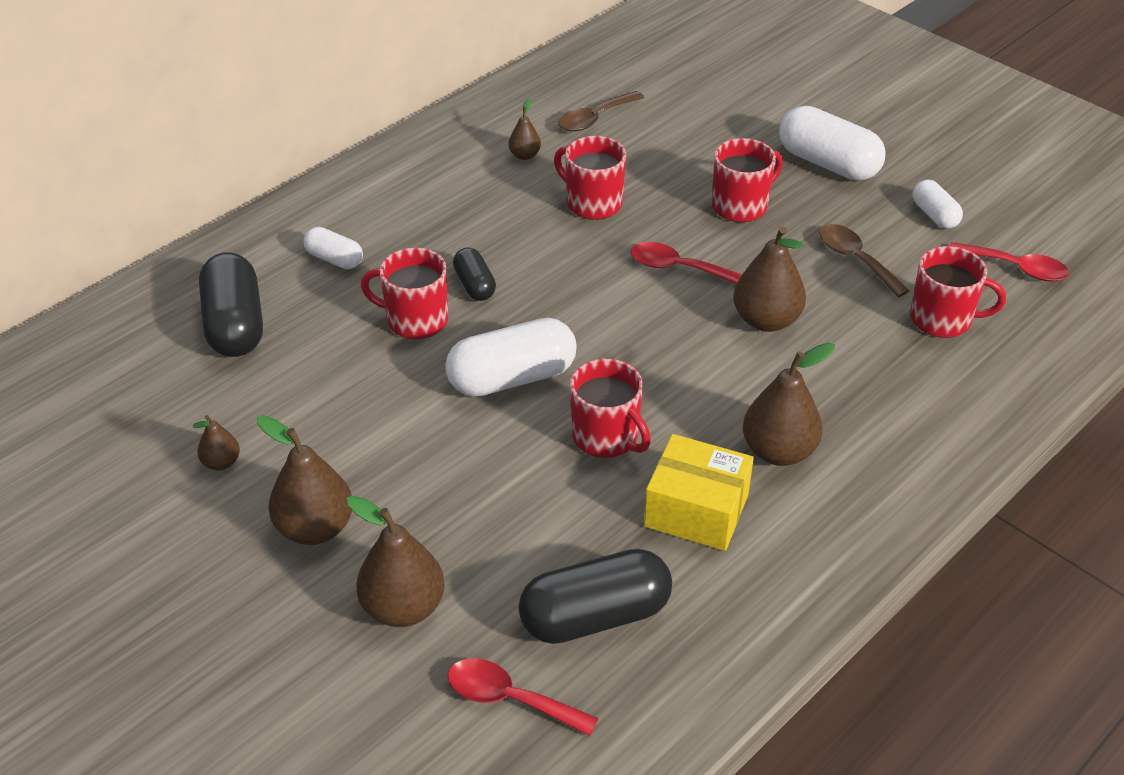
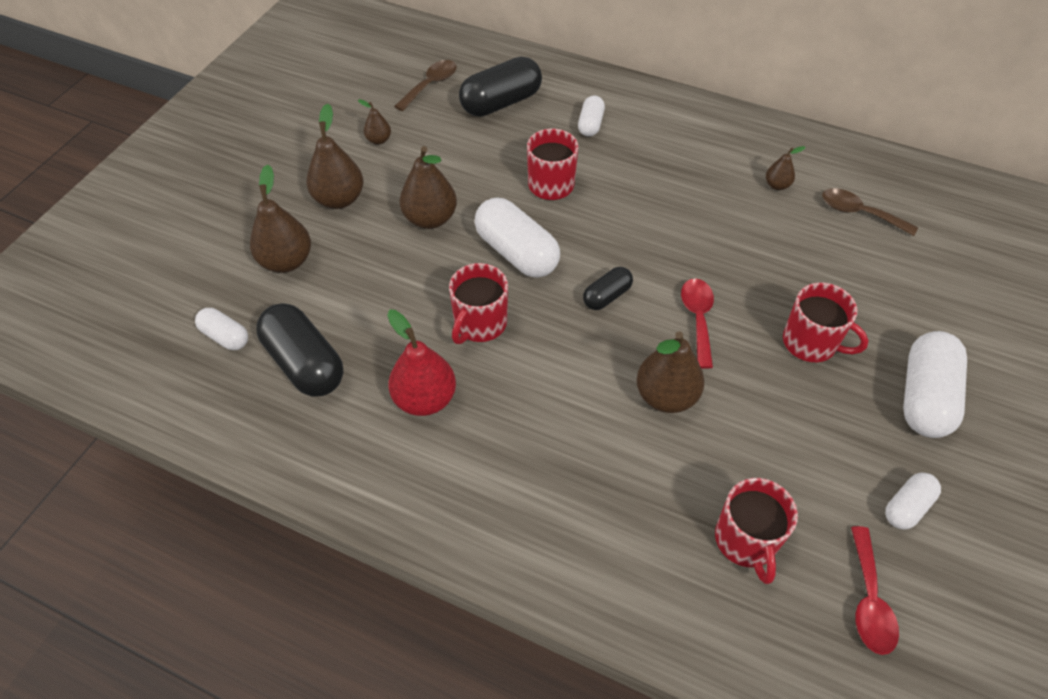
camera: 70 degrees right, 10 degrees up
(474, 285) = (605, 203): black capsule -> black capsule (607, 296)
(509, 699) = (225, 336): red spoon -> white capsule
(592, 203) = (745, 242): red mug -> none
(696, 510) = (425, 399): yellow box -> red pear
(779, 451) = (510, 440): brown pear -> brown pear (430, 219)
(855, 259) = (791, 449): brown spoon -> brown spoon (431, 85)

